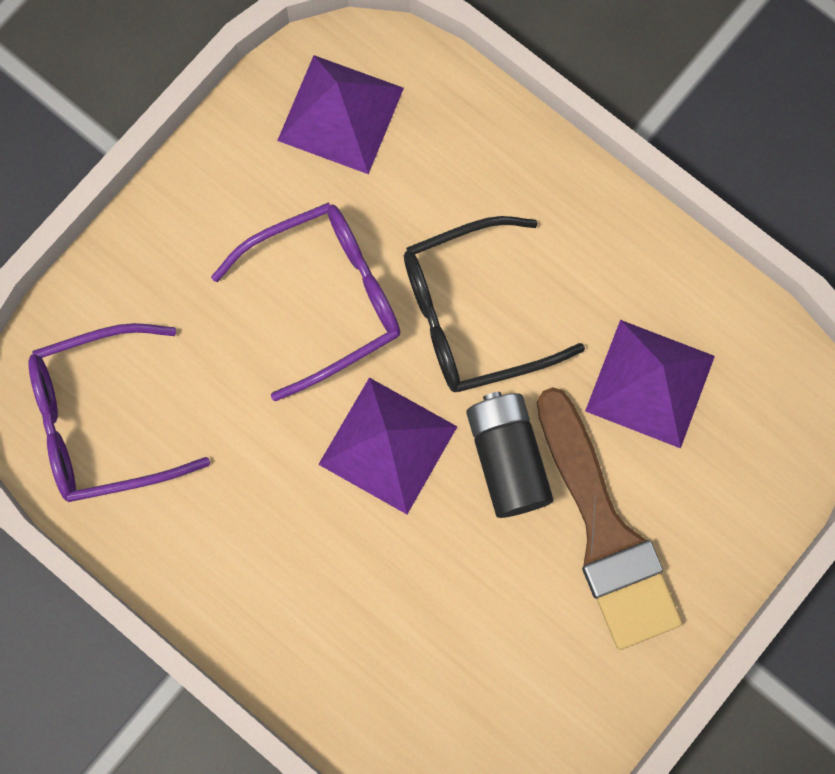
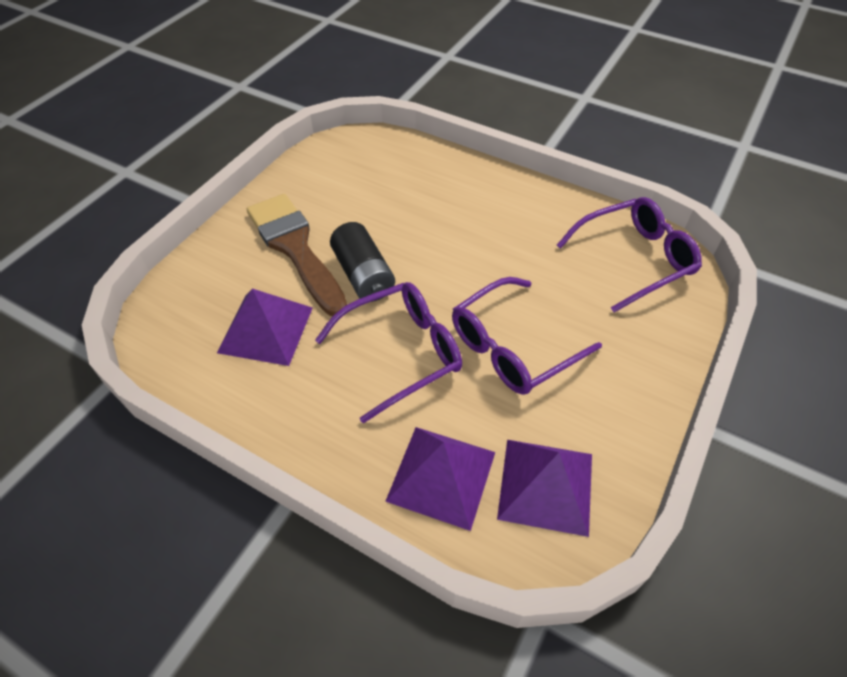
camera: 170 degrees right, 25 degrees down
(387, 445) = (445, 271): purple pyramid -> purple pyramid (441, 476)
(474, 314) = (400, 353): black glasses -> purple glasses

